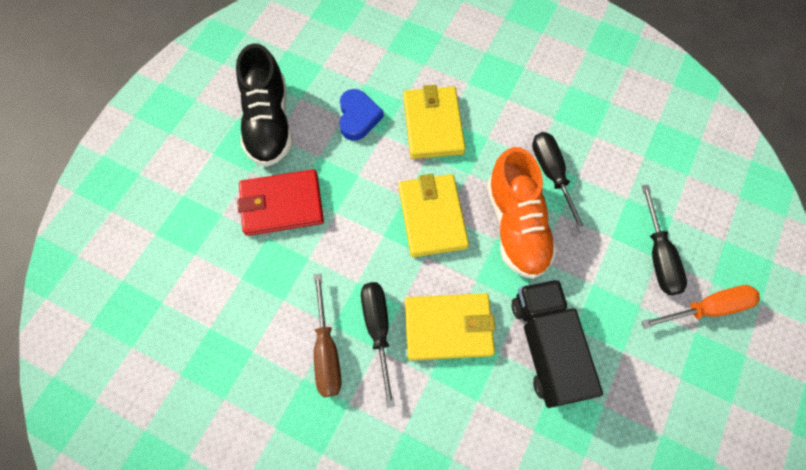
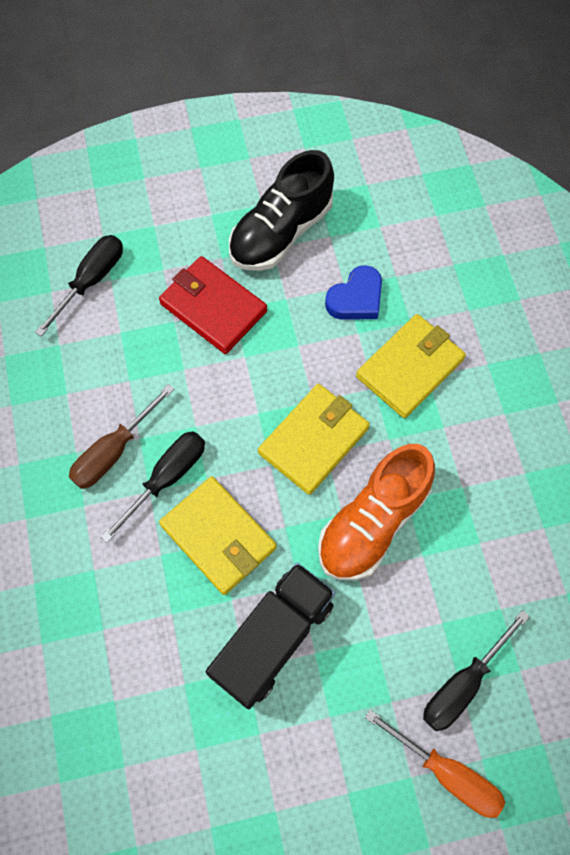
camera: 50 degrees right, 0 degrees up
(551, 174) = (458, 516): black screwdriver -> black screwdriver (91, 280)

